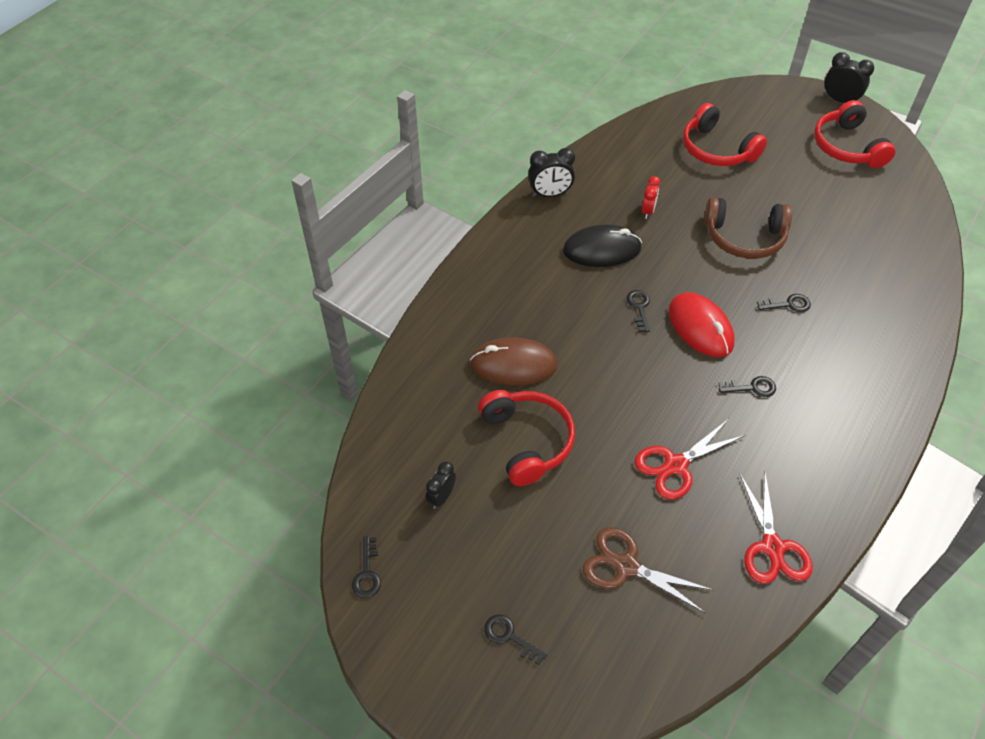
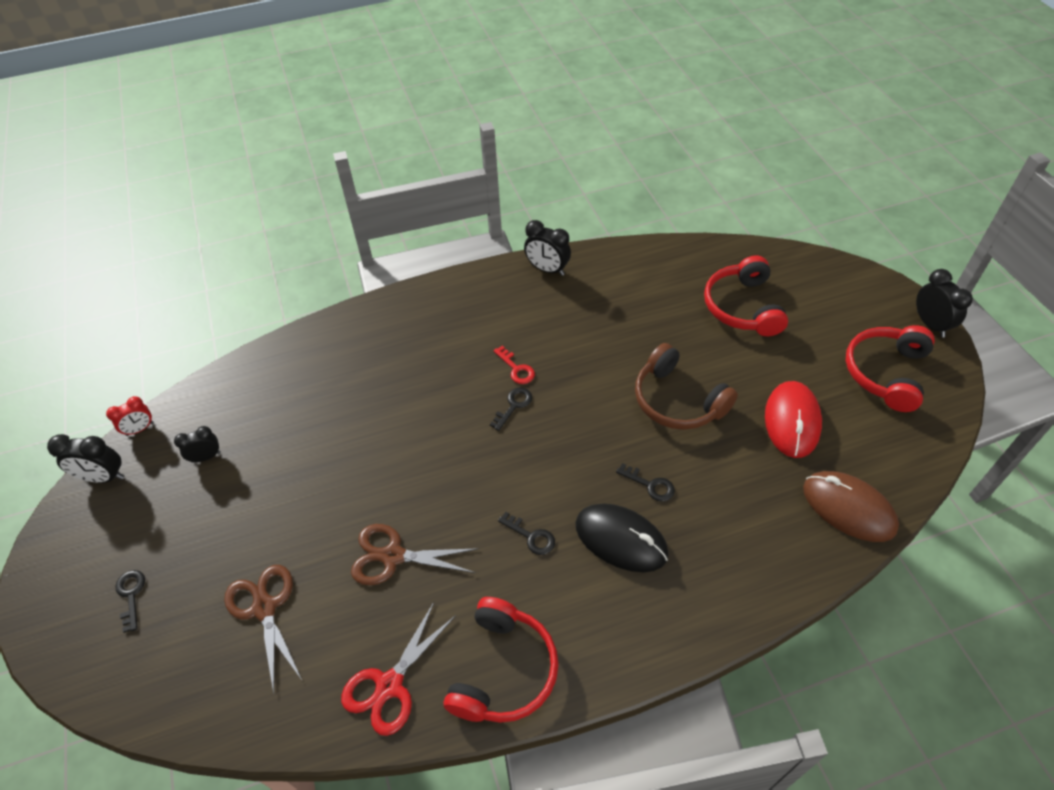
camera: 40 degrees right, 0 degrees up
(367, 573) = (103, 477): black key -> black clock
(513, 364) = (365, 390): brown mouse -> brown mouse (848, 508)
(527, 441) = (308, 456): red headphones -> red headphones (503, 670)
(602, 249) = (538, 338): black mouse -> black mouse (621, 539)
(611, 280) = (516, 369): none -> red key
(648, 211) = (615, 328): red clock -> red clock (140, 429)
(675, 465) = (393, 556): red scissors -> brown scissors
(700, 327) = (546, 454): red mouse -> red mouse (792, 421)

